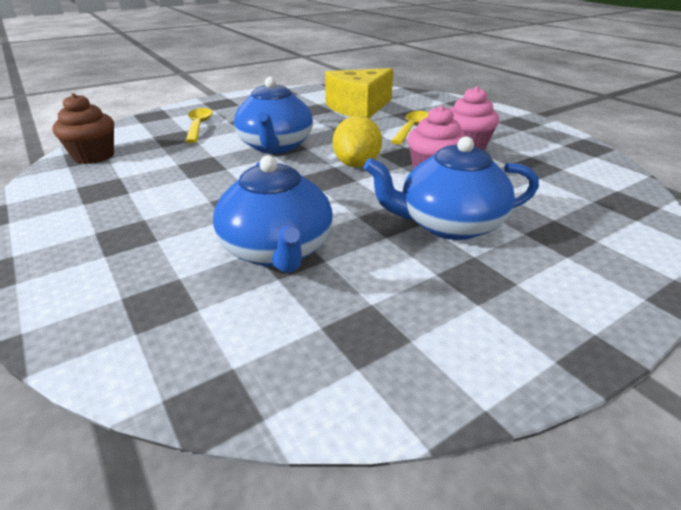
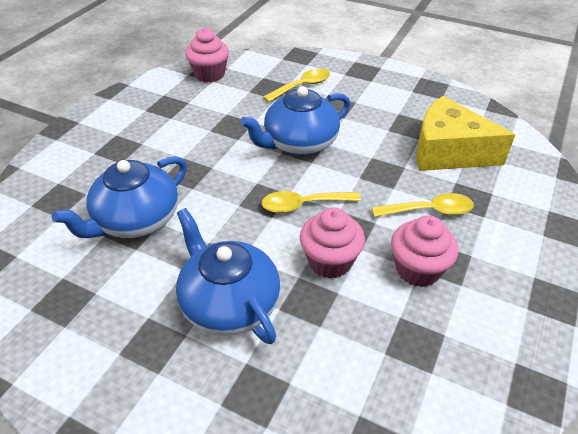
camera: 60 degrees right, 10 degrees up
(94, 156) = (209, 74): brown cupcake -> pink cupcake
(356, 164) = (303, 205): yellow lemon -> yellow spoon

